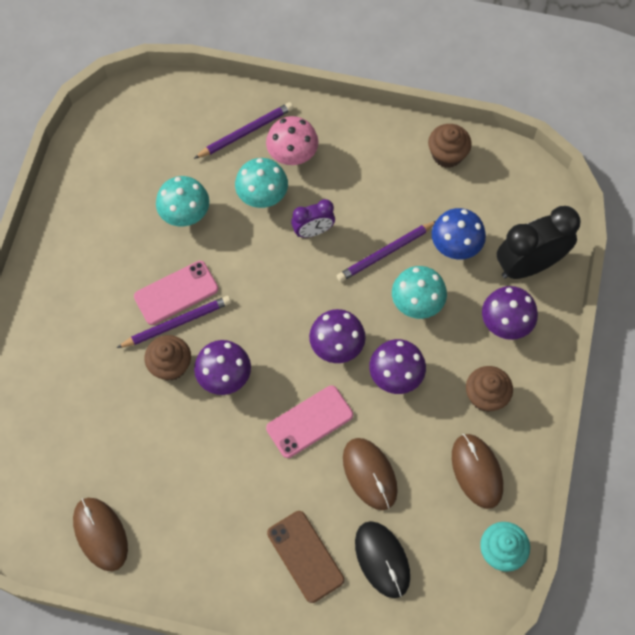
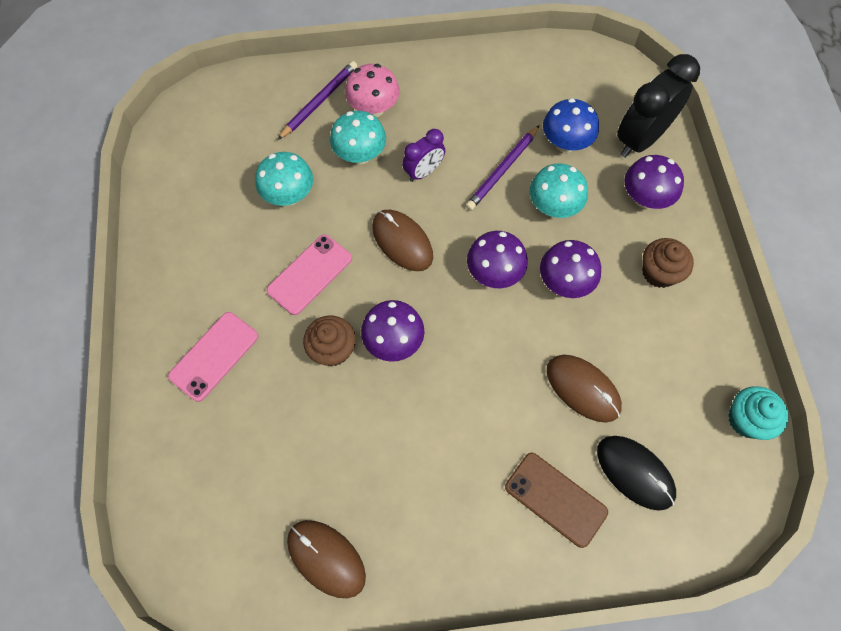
camera: 20 degrees left, 0 degrees up
(177, 323) = (322, 304): purple pencil -> none
(309, 422) = (499, 357): pink phone -> pink phone (214, 356)
(447, 155) = (520, 65): brown cupcake -> none
(477, 471) = (685, 348): brown mouse -> brown mouse (402, 241)

